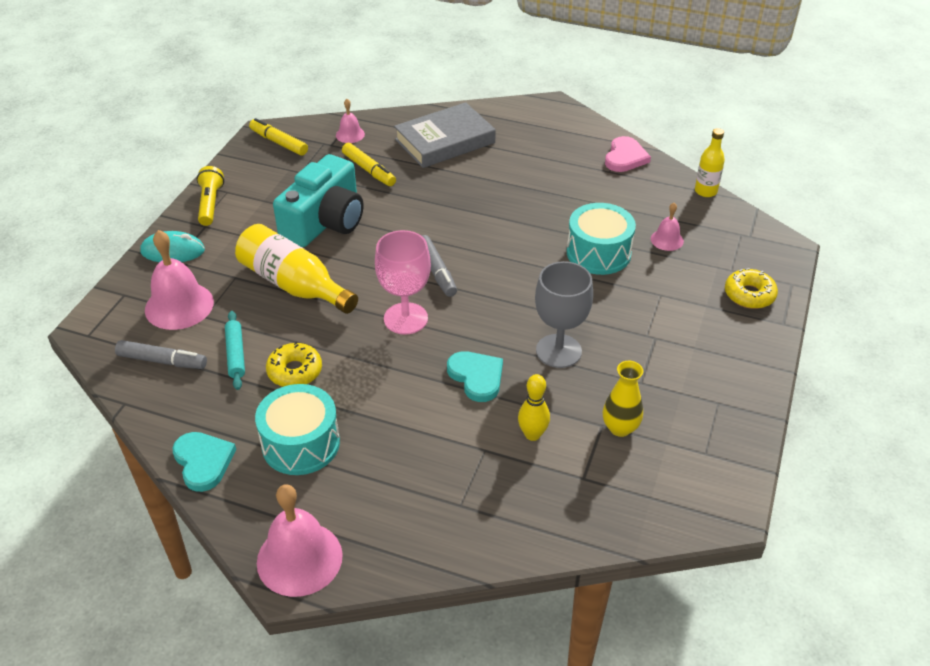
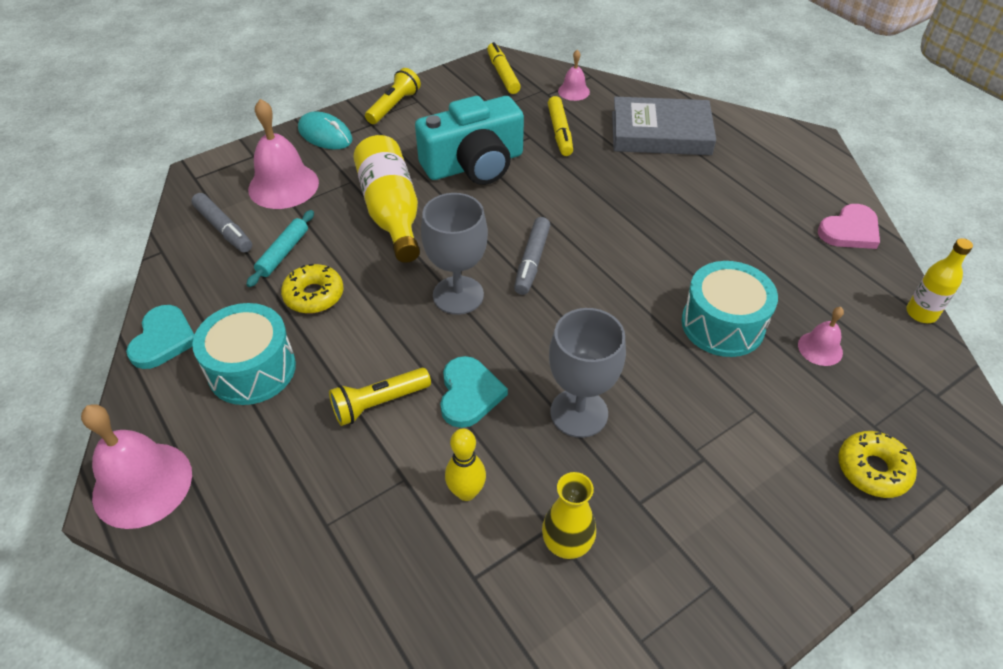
camera: 35 degrees right, 5 degrees up
(405, 318) = (458, 295): pink goblet -> grey goblet
(420, 415) = (379, 403): none -> yellow flashlight

